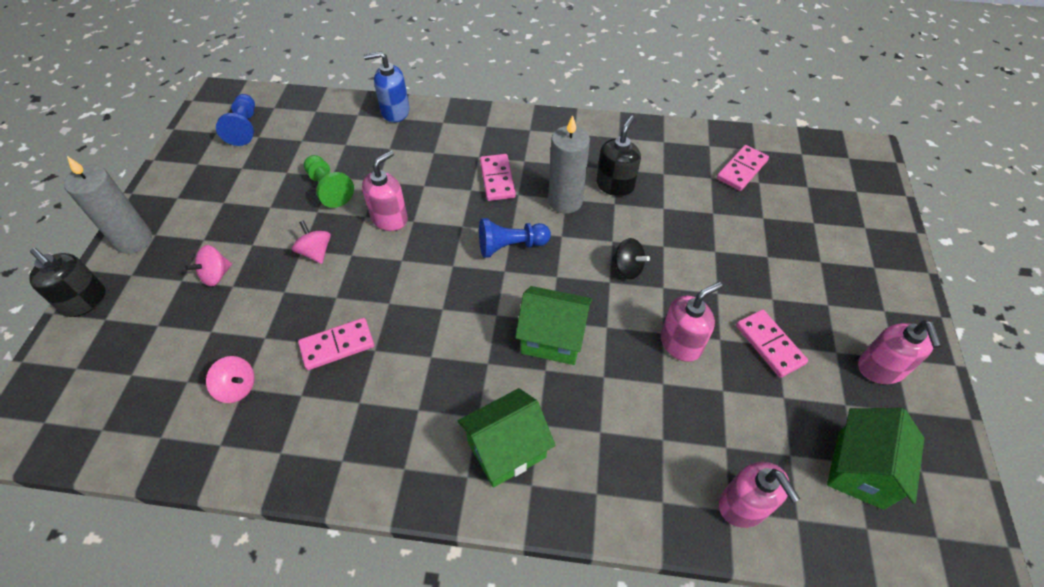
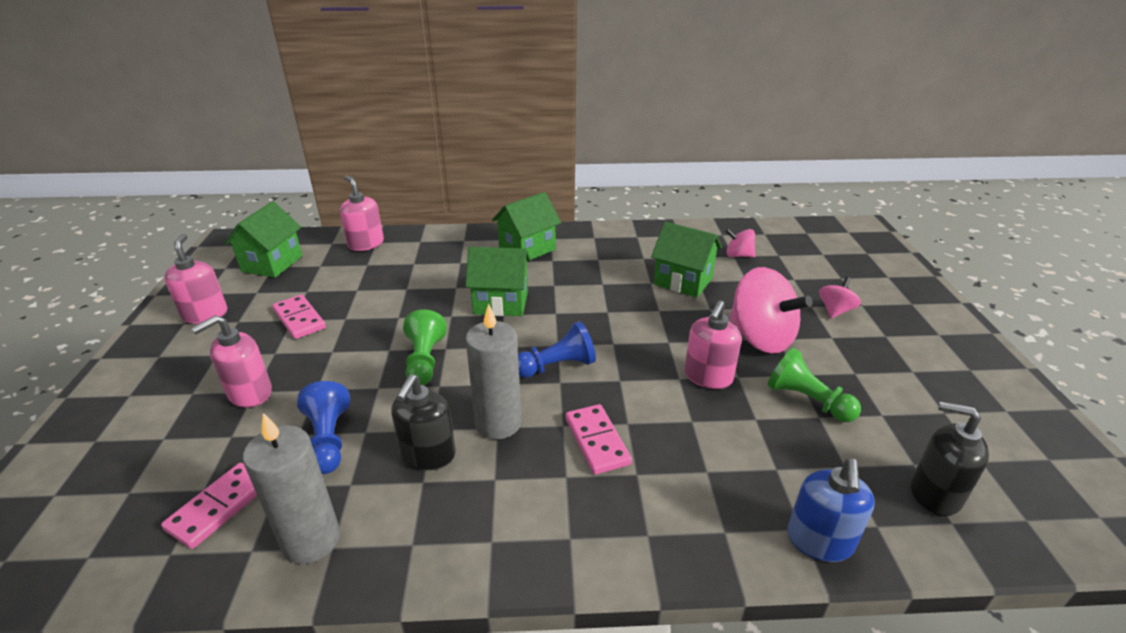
camera: 170 degrees right, 20 degrees down
(85, 301) = (921, 284): black soap dispenser -> black soap dispenser (934, 494)
(134, 240) = (951, 327): grey candle -> grey candle (311, 540)
(244, 128) = (1019, 472): blue pawn -> blue pawn (328, 440)
(316, 252) = (760, 338): pink spinning top -> pink spinning top, size x2.01
(337, 345) = (683, 281): pink domino -> green house
(395, 112) = (819, 541): blue soap dispenser -> blue soap dispenser turned 120 degrees clockwise
(627, 268) = (424, 361): black spinning top -> green pawn
(681, 343) = (383, 312): pink soap dispenser -> pink soap dispenser (250, 393)

